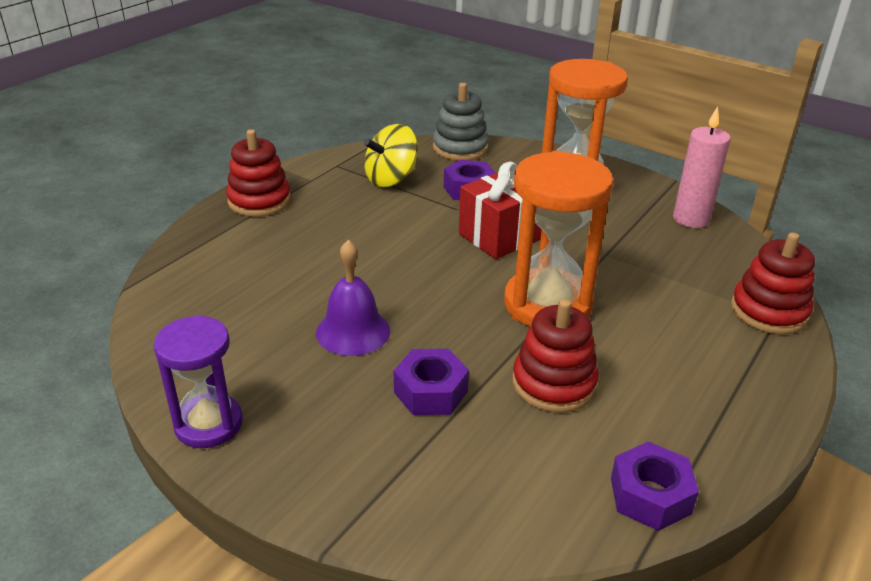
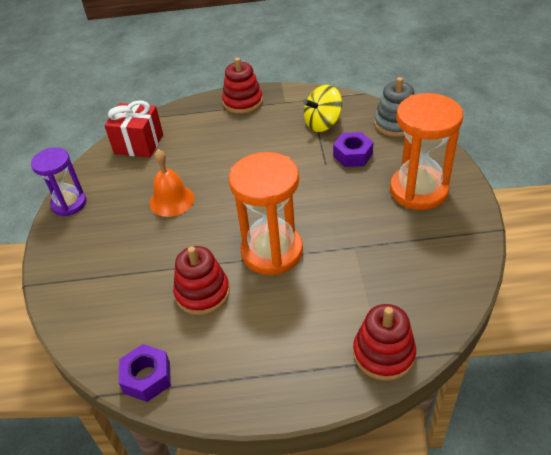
camera: 55 degrees right, 10 degrees up
(353, 331) = (172, 200): purple bell -> orange bell
(391, 179) = (323, 124): yellow spinning top -> yellow spinning top turned 45 degrees counterclockwise
(431, 392) = (152, 253): purple nut -> none
(499, 237) = (317, 195): red gift -> red gift (139, 144)
(691, 219) = (454, 262): pink candle -> none

